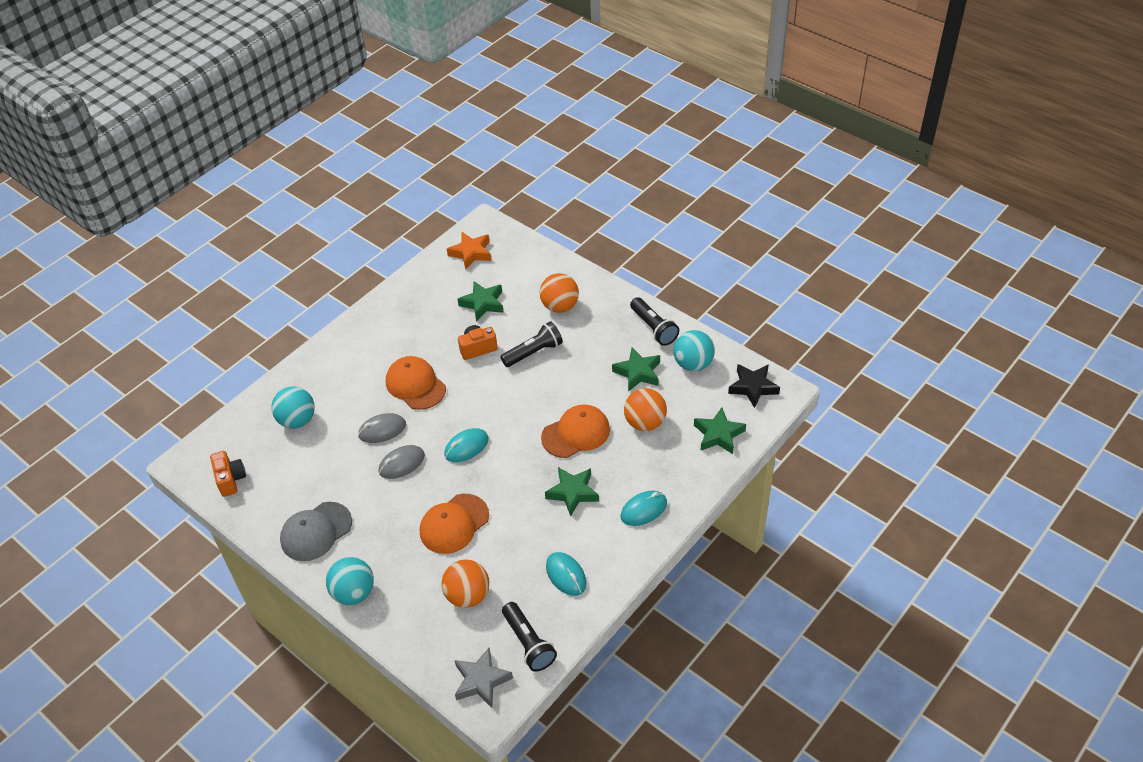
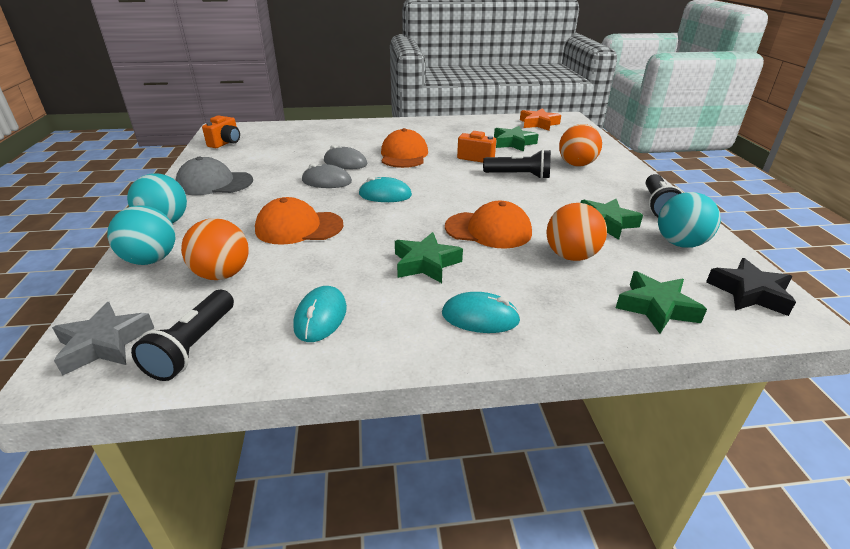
camera: 40 degrees right, 15 degrees down
(297, 420) = (307, 139): turquoise ball -> turquoise ball (151, 260)

